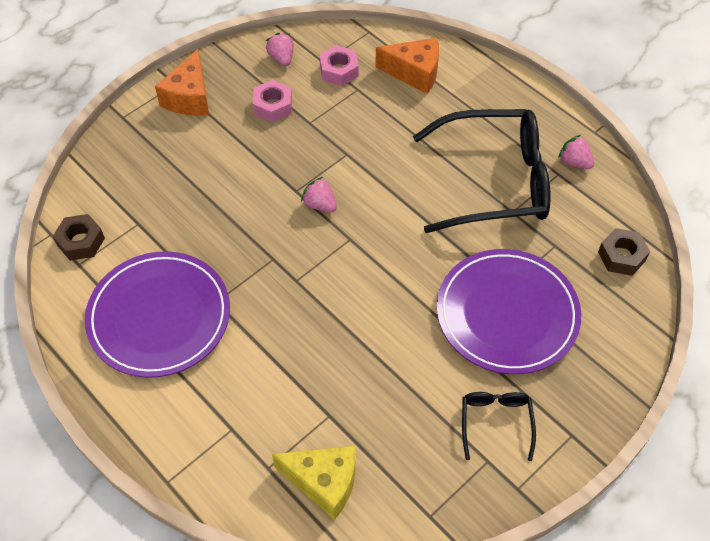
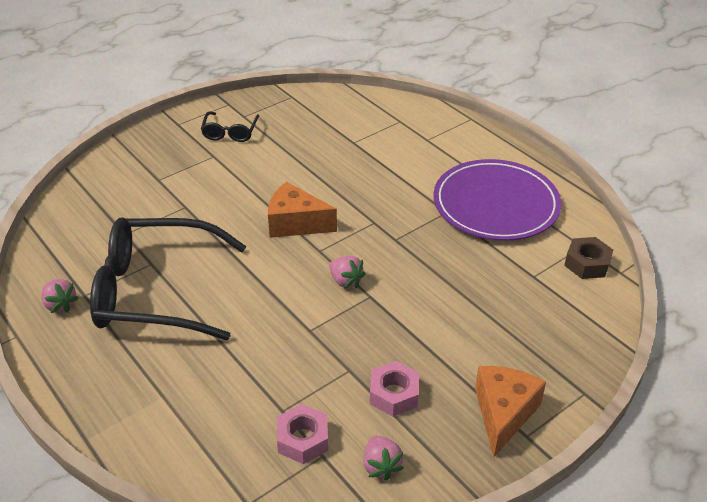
camera: 175 degrees left, 15 degrees down
(324, 482) = (361, 113): yellow cheese -> none
(414, 73) = (201, 429): orange cheese -> orange cheese (296, 223)
(507, 314) = (193, 189): purple plate -> none
(621, 256) = (68, 222): brown nut -> none

